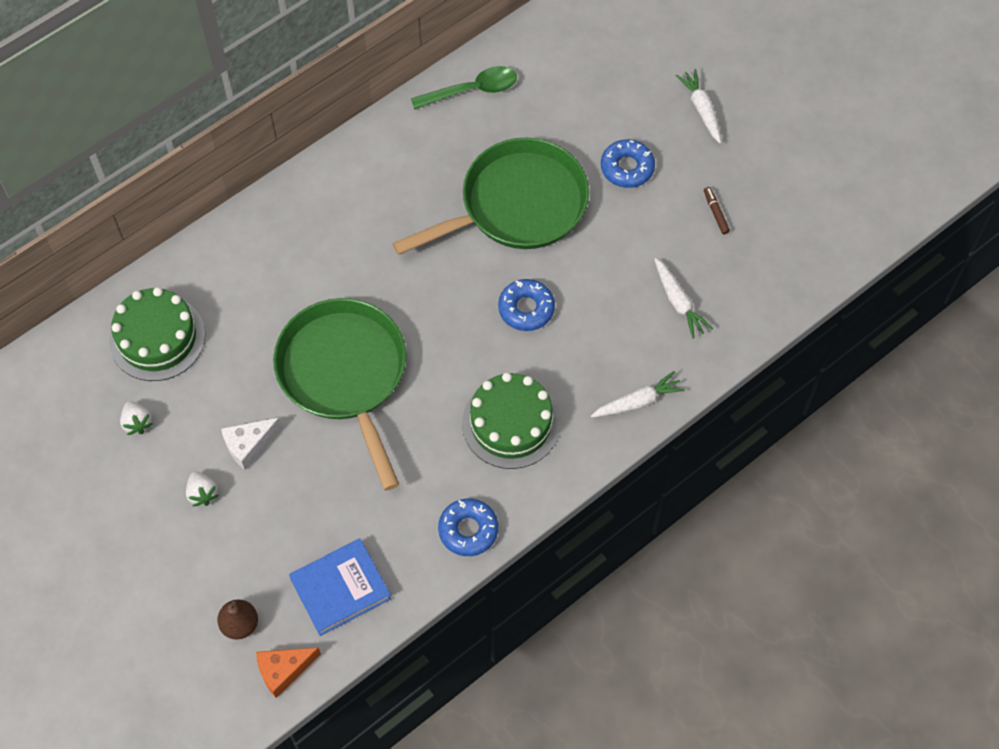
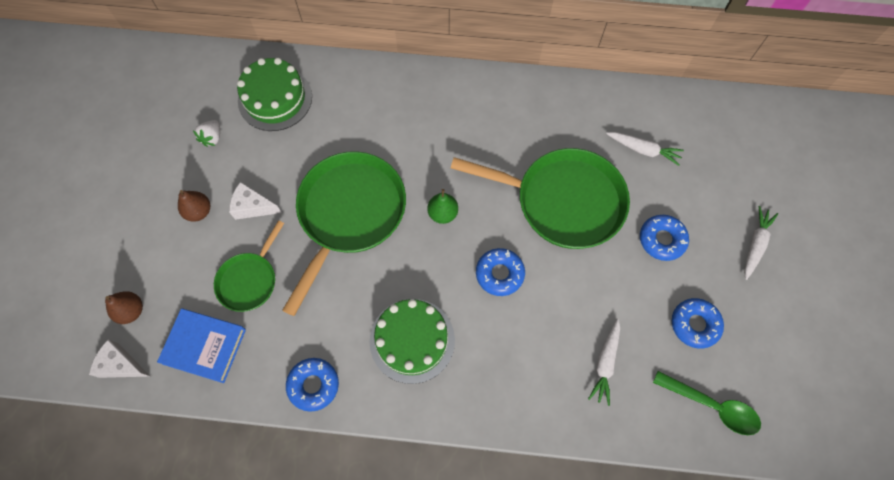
camera: 45 degrees right, 5 degrees up
(202, 493) = (199, 211): white strawberry -> brown pear
(283, 670) = (121, 365): orange cheese -> white cheese
(318, 504) = (249, 280): none -> green pan
(426, 302) = (443, 213): none -> green pear
(471, 90) = (608, 105): green spoon -> green spoon (711, 406)
(637, 402) = (507, 406): white carrot -> white carrot (643, 150)
(715, 213) = (694, 324): brown marker -> blue donut

